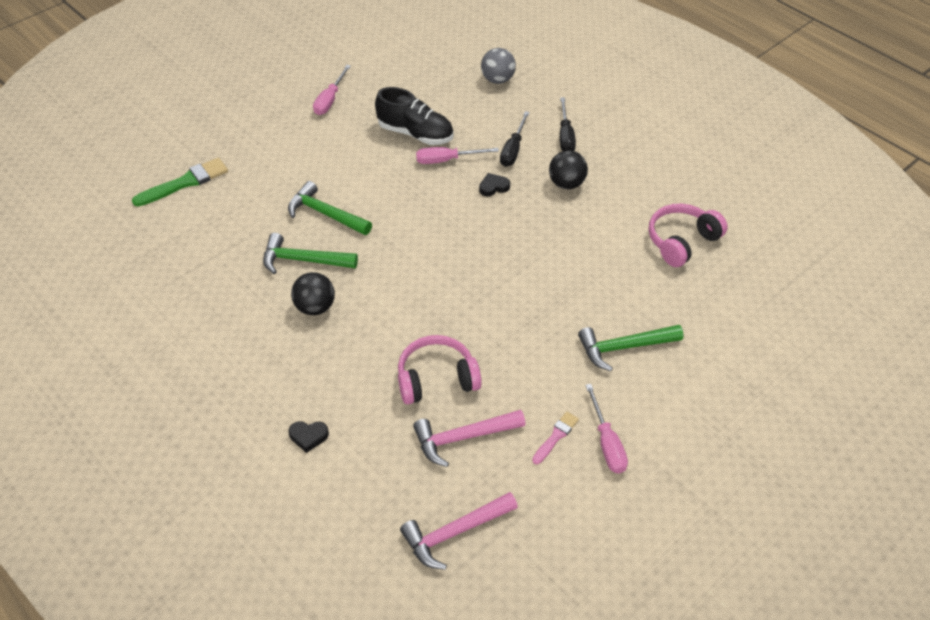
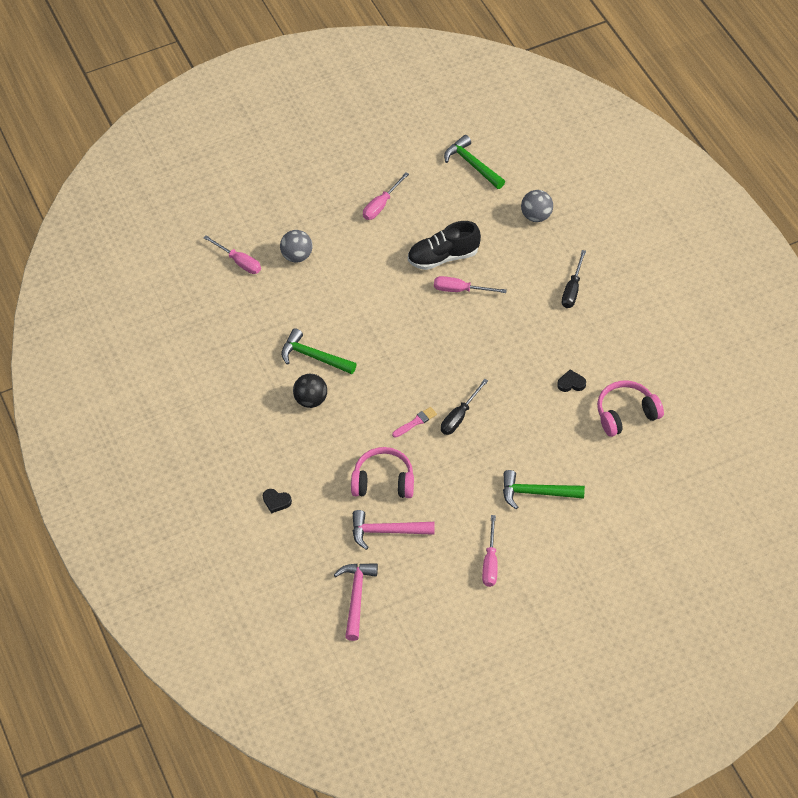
camera: 20 degrees right, 5 degrees up
(185, 182) = (239, 262): green brush -> pink screwdriver
(251, 164) = (297, 256): none -> grey ball
(325, 214) = (343, 318): green hammer -> green hammer (472, 164)
(415, 134) = (443, 257): black shoe -> black shoe turned 120 degrees clockwise
(454, 533) = (356, 597): pink hammer -> pink hammer turned 105 degrees clockwise
(493, 187) = (490, 325): black heart -> black heart (571, 383)
(513, 150) = (521, 293): black screwdriver -> black screwdriver (459, 416)
(556, 436) = (455, 548): pink brush -> pink brush (416, 422)
(566, 184) = (553, 337): black ball -> none

